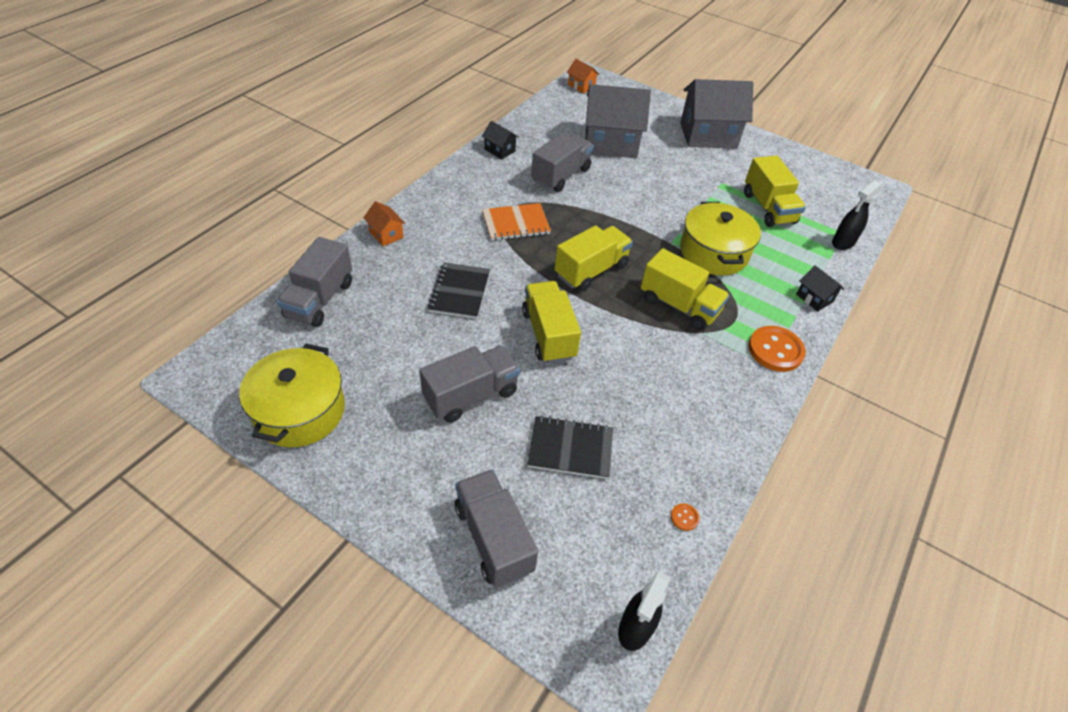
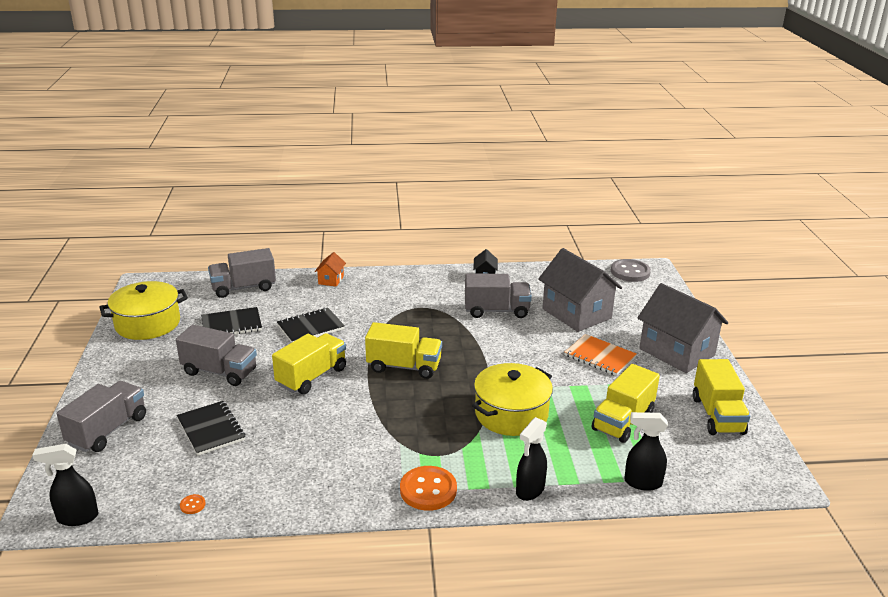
camera: 55 degrees right, 20 degrees down
(386, 344) = (231, 324): none -> black notebook
(515, 223) = (411, 317): orange notebook -> orange notebook (600, 356)
(581, 86) = (630, 272): orange house -> grey button
(679, 306) = (418, 421): yellow truck -> yellow truck (717, 415)
(814, 298) = (529, 490): black house -> black spray bottle

